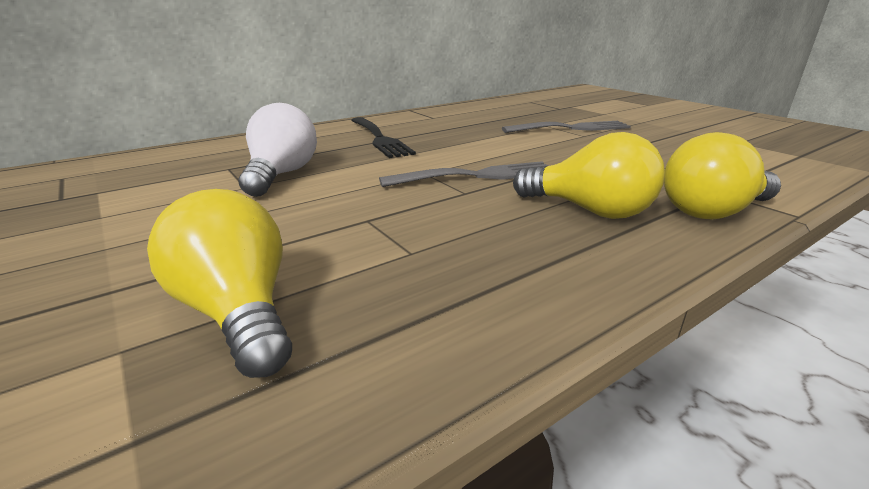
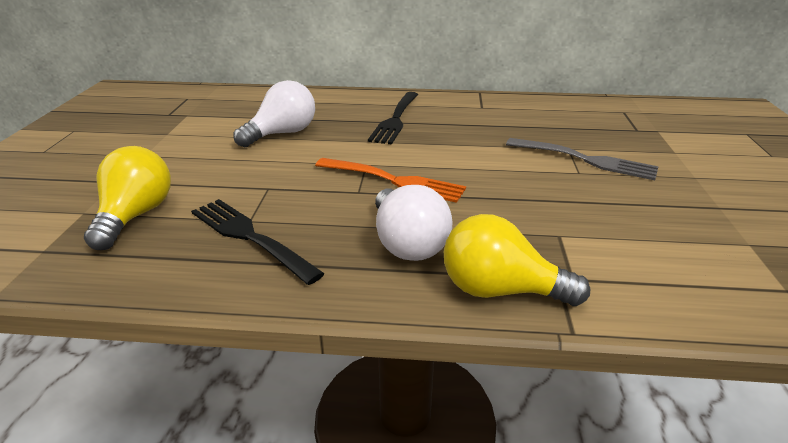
camera: 40 degrees right, 5 degrees up
(449, 265) = (251, 237): none -> black fork
(476, 176) = (392, 180): grey fork -> orange fork
(590, 211) = (407, 243): yellow light bulb -> white light bulb

